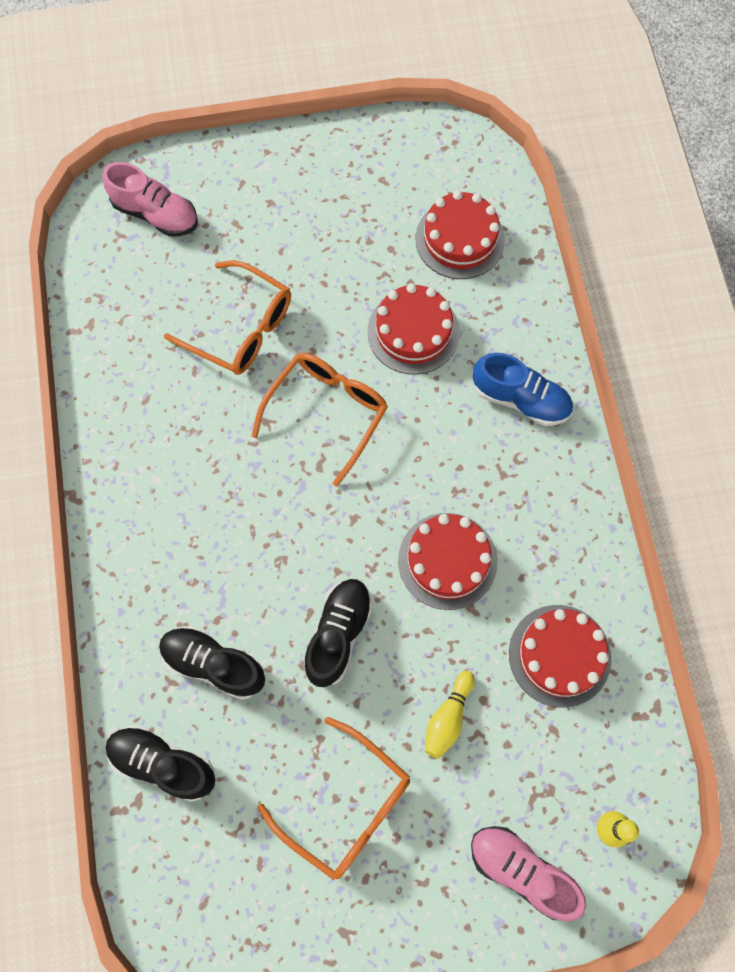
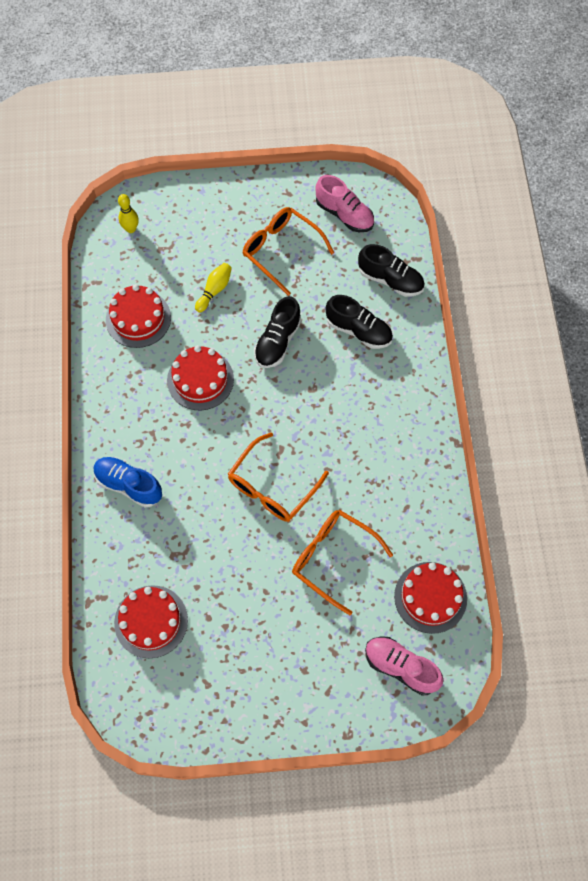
camera: 175 degrees left, 5 degrees down
(413, 332) = (200, 544): red cake -> red cake (430, 597)
(521, 870) = (184, 213): pink shoe -> pink shoe (344, 214)

